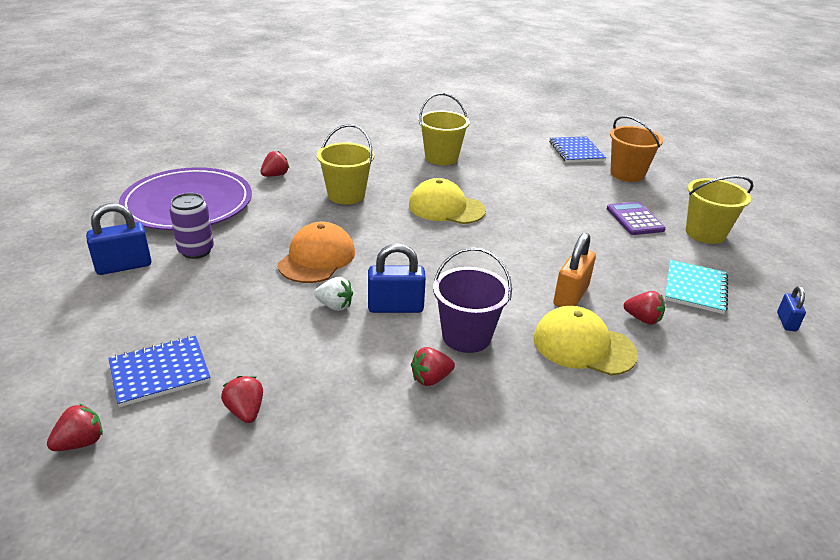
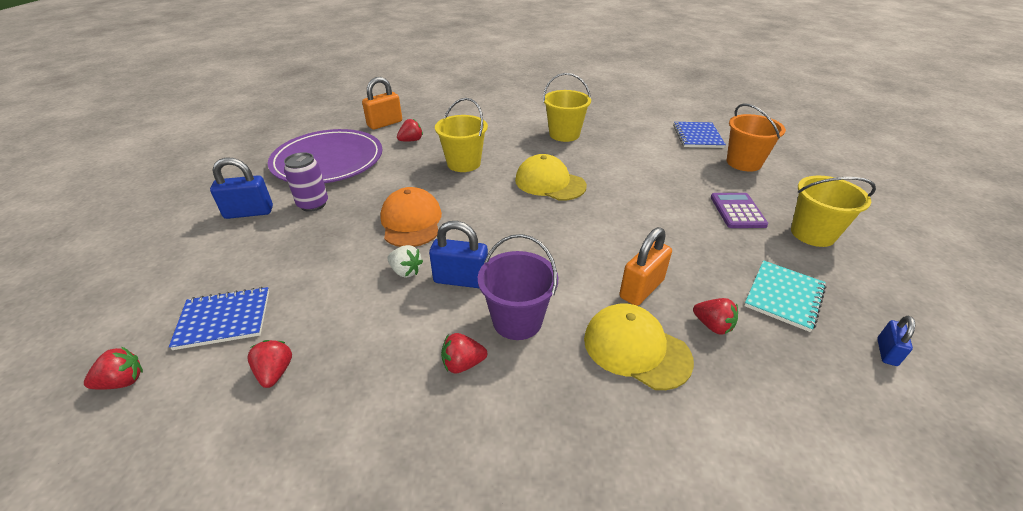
camera: 15 degrees right, 5 degrees up
(234, 159) = (385, 123): none -> orange padlock
(317, 258) = (411, 221): orange cap -> orange cap turned 45 degrees counterclockwise

